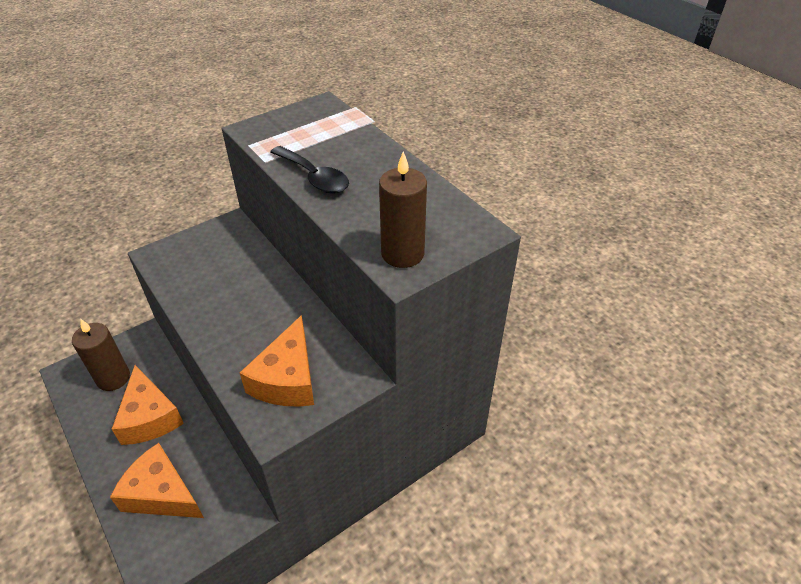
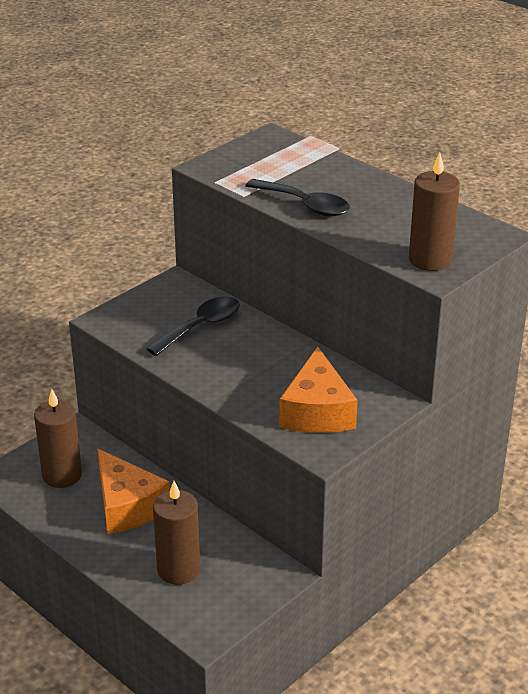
camera: 10 degrees left, 10 degrees down
(161, 493) = (178, 569): orange cheese -> brown candle
(229, 271) = (201, 326): none -> black spoon

